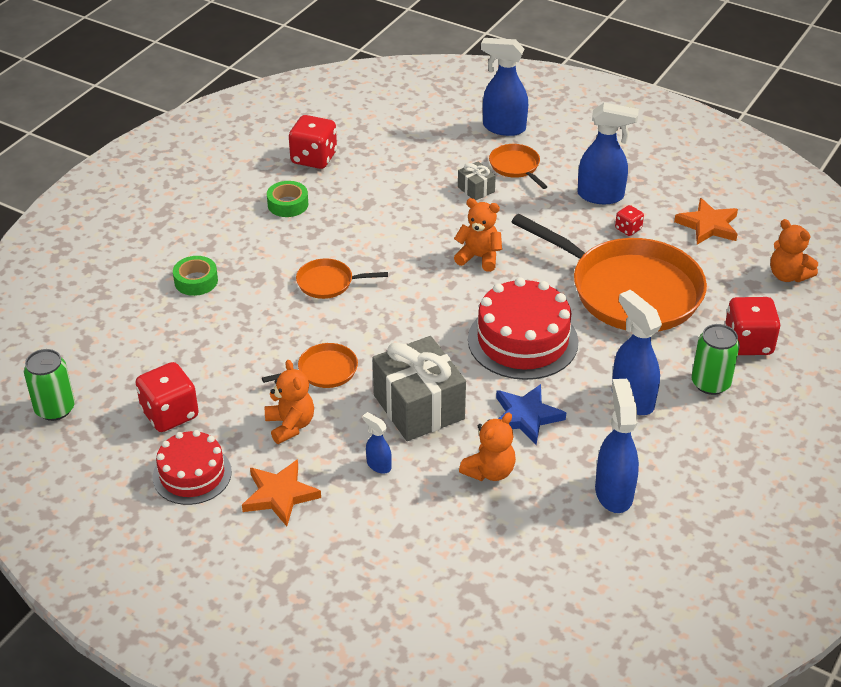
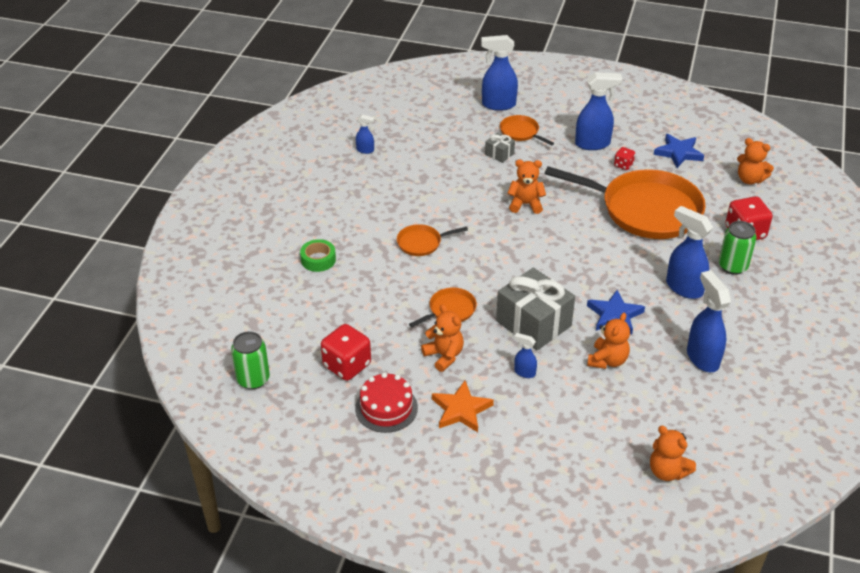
camera: 15 degrees left, 0 degrees up
(288, 204) = (362, 188): green tape -> none
(314, 158) = (365, 150): red dice -> blue spray bottle
(499, 626) = (667, 471): none -> orange teddy bear
(523, 340) = (586, 260): red cake -> none
(708, 225) = (678, 153): orange star -> blue star

